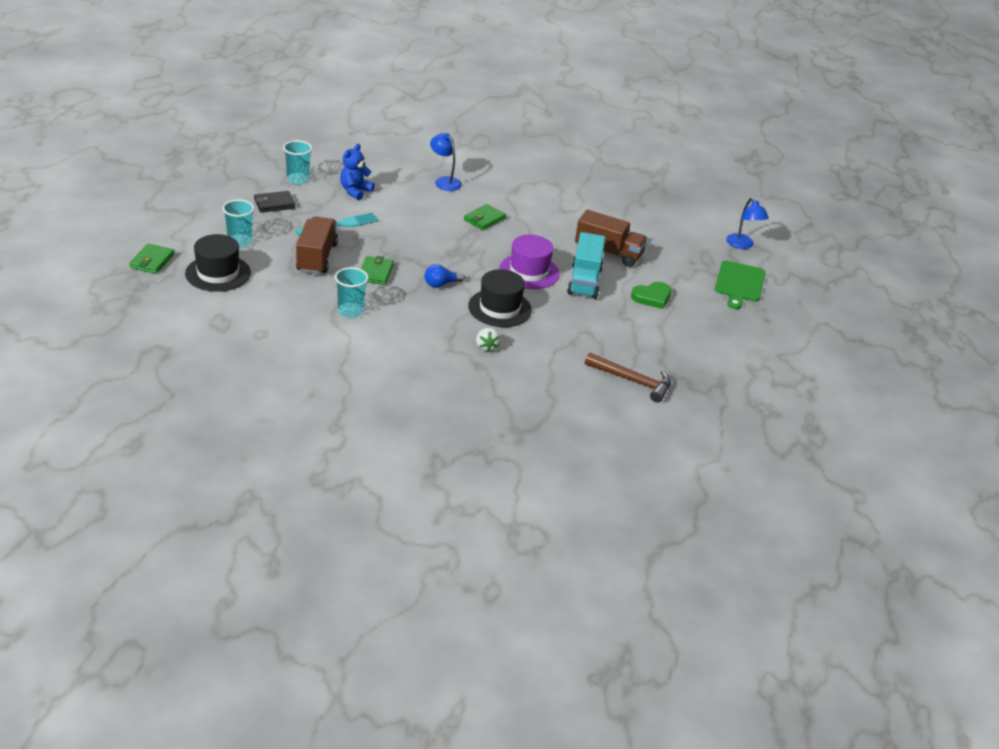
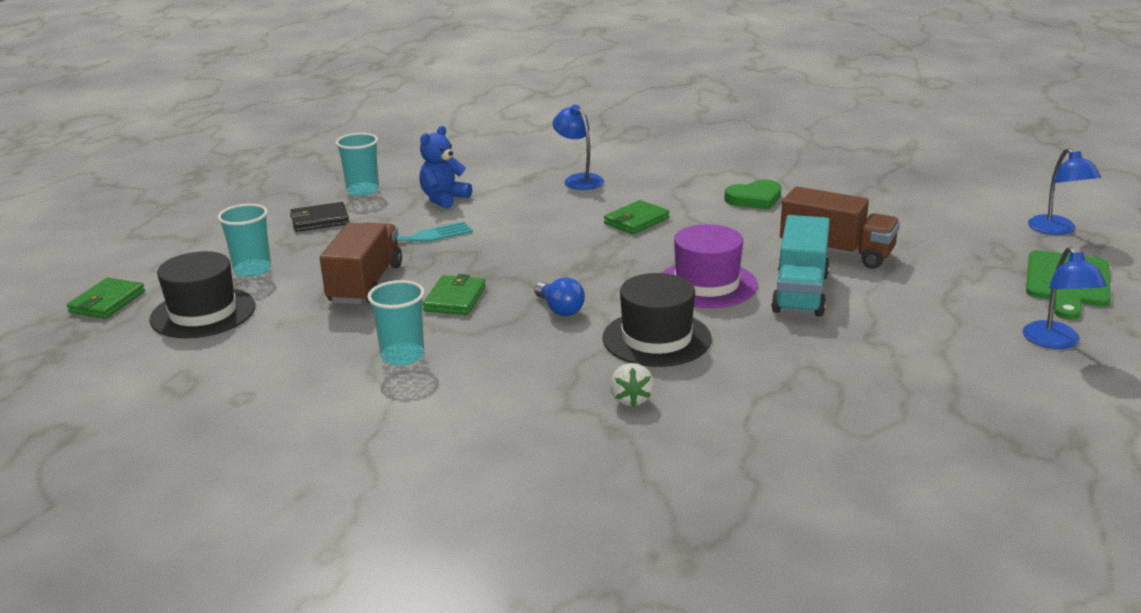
camera: 10 degrees right, 10 degrees down
(441, 284) = (560, 309): blue light bulb -> blue light bulb turned 105 degrees counterclockwise
(632, 381) = (904, 444): brown hammer -> none
(652, 297) = (919, 309): green heart -> green heart (754, 199)
(723, 323) = (1056, 342): none -> blue lamp

